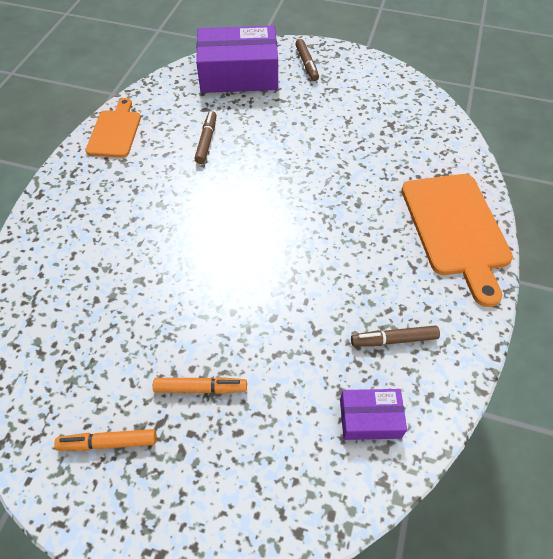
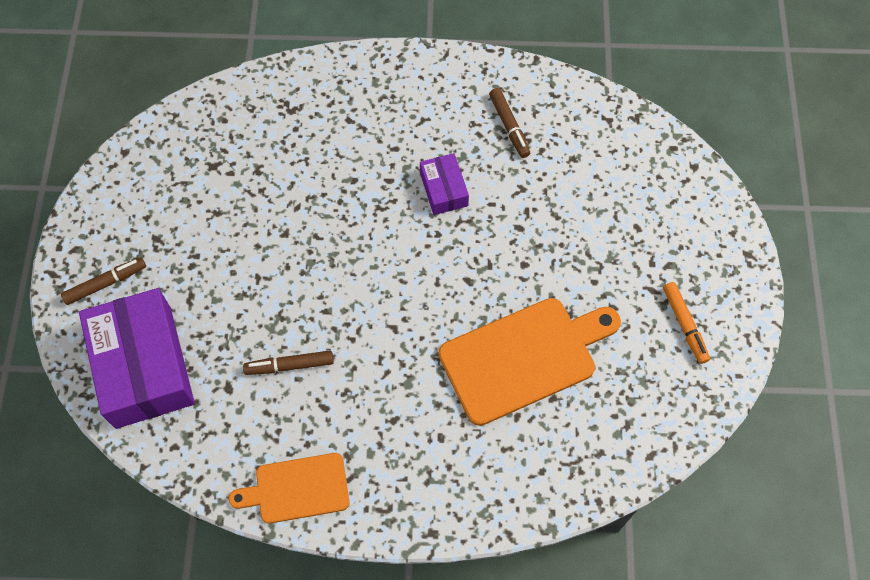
camera: 105 degrees left, 10 degrees up
(200, 388) = (610, 268): orange marker -> none
(370, 418) = (589, 134): purple box -> purple box (444, 189)
(455, 229) = (363, 89): orange cutting board -> orange cutting board (524, 358)

